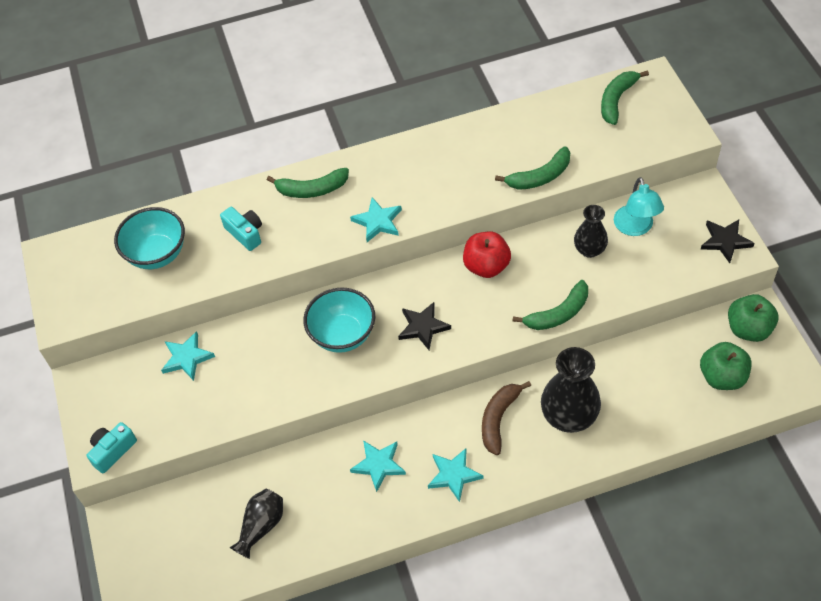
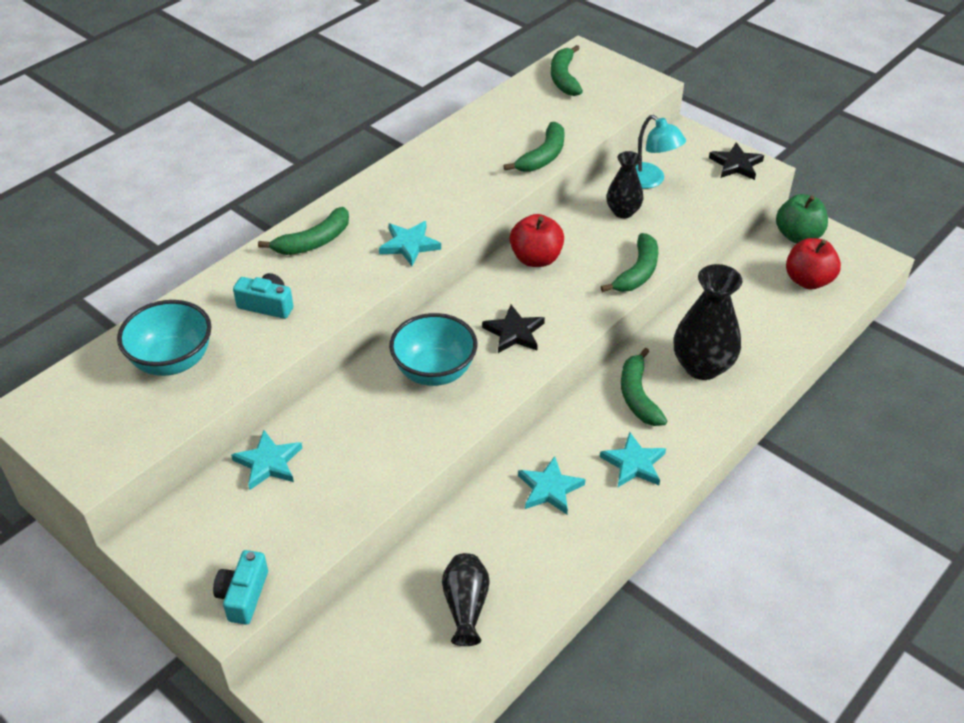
camera: 35 degrees left, 10 degrees down
(498, 419) = (637, 396): brown banana -> green banana
(722, 377) = (808, 280): green apple -> red apple

